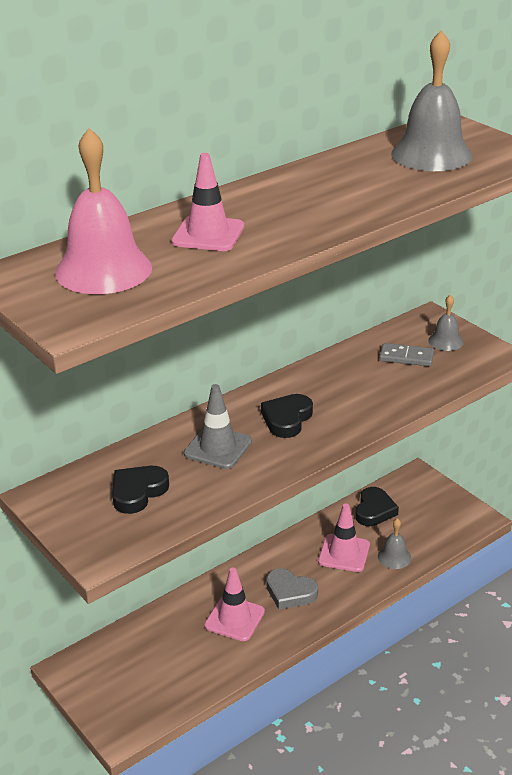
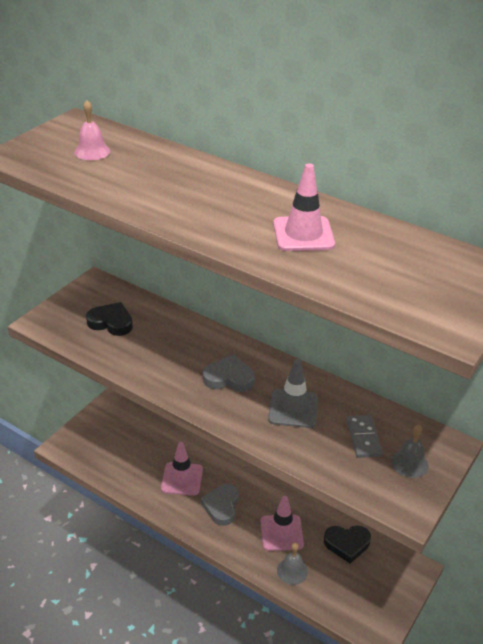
camera: 70 degrees right, 5 degrees up
(103, 270) = (92, 151): pink bell -> pink bell, size x0.49
(208, 234) = (165, 180): pink traffic cone -> pink traffic cone (303, 234)
(218, 447) = (176, 349): grey traffic cone -> grey traffic cone (293, 409)
(287, 419) = (229, 378): black heart -> grey heart
(431, 154) = (401, 268): grey bell -> none

